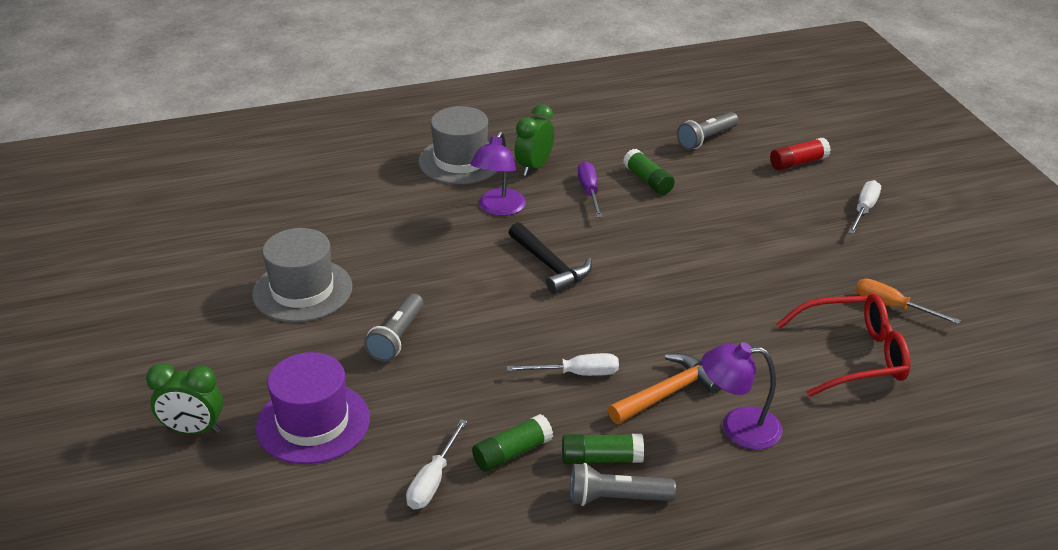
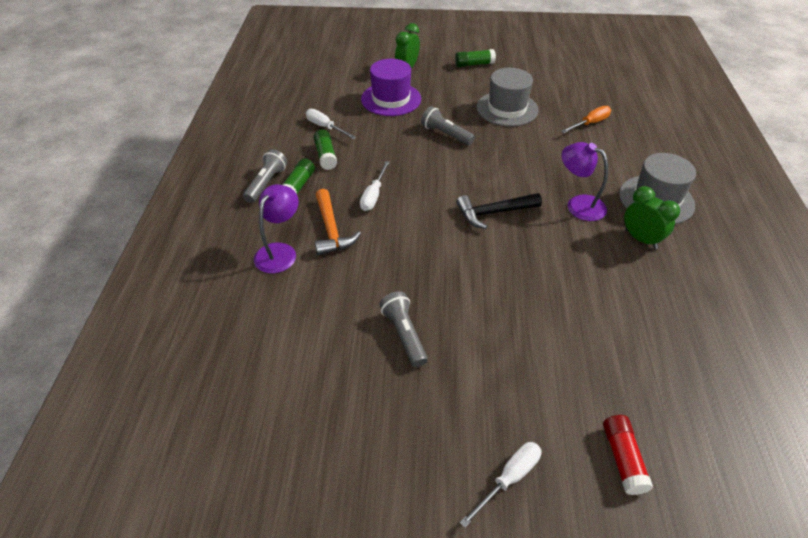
camera: 110 degrees right, 10 degrees up
(589, 191) = (593, 262): purple screwdriver -> none
(648, 181) = (605, 308): green glue stick -> green glue stick (474, 64)
(706, 139) = (686, 387): grey flashlight -> grey flashlight (404, 335)
(853, 356) = (304, 349): red glasses -> none
(864, 210) = (509, 478): white screwdriver -> white screwdriver turned 90 degrees counterclockwise
(892, 306) = (346, 413): orange screwdriver -> orange screwdriver (590, 123)

